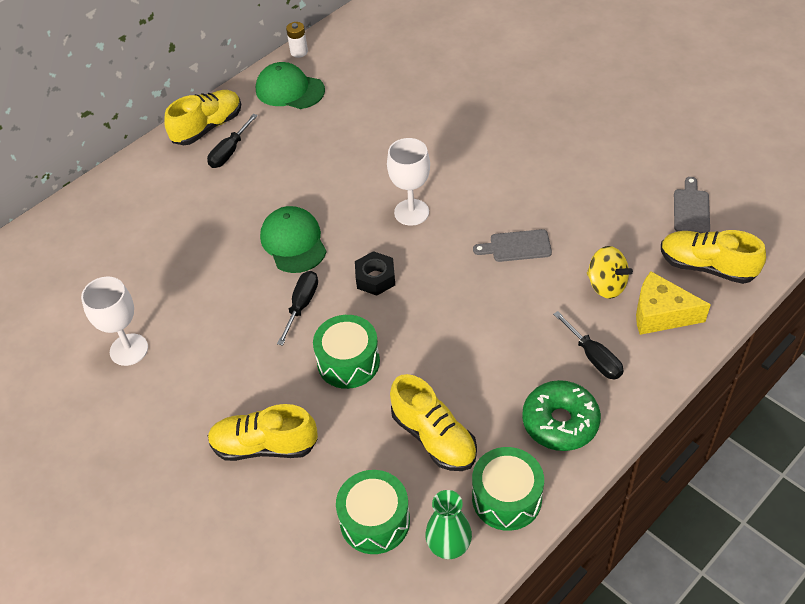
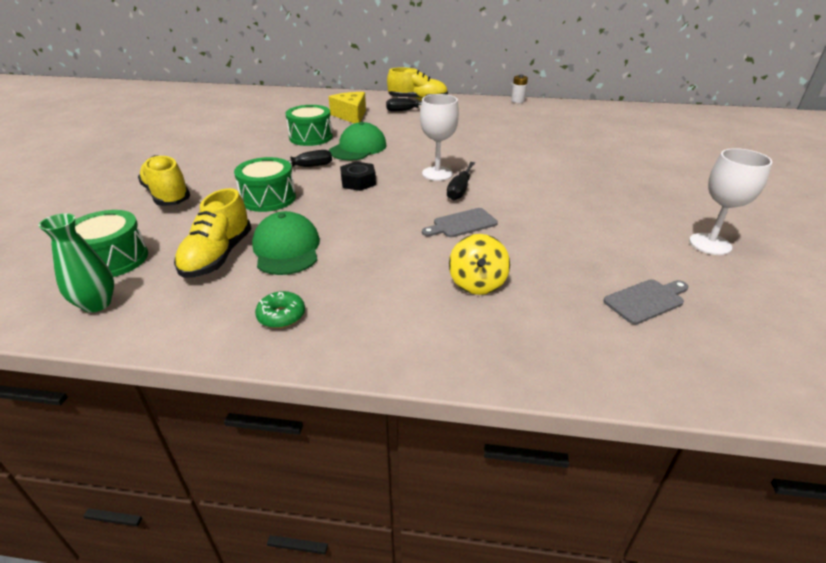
camera: 50 degrees right, 15 degrees down
(129, 349) = (221, 135): white goblet -> white goblet (710, 244)
(289, 90) = (483, 108): green cap -> green cap (287, 249)
(506, 498) = (168, 316): green drum -> green drum (311, 137)
(517, 246) = (462, 224): grey cutting board -> grey cutting board turned 75 degrees counterclockwise
(560, 422) = (281, 316): green donut -> green donut, size x0.56
(593, 357) = (380, 307): black screwdriver -> black screwdriver (460, 190)
(660, 314) = (481, 331): yellow cheese -> yellow cheese (351, 116)
(707, 266) = (587, 340): yellow shoe -> none

